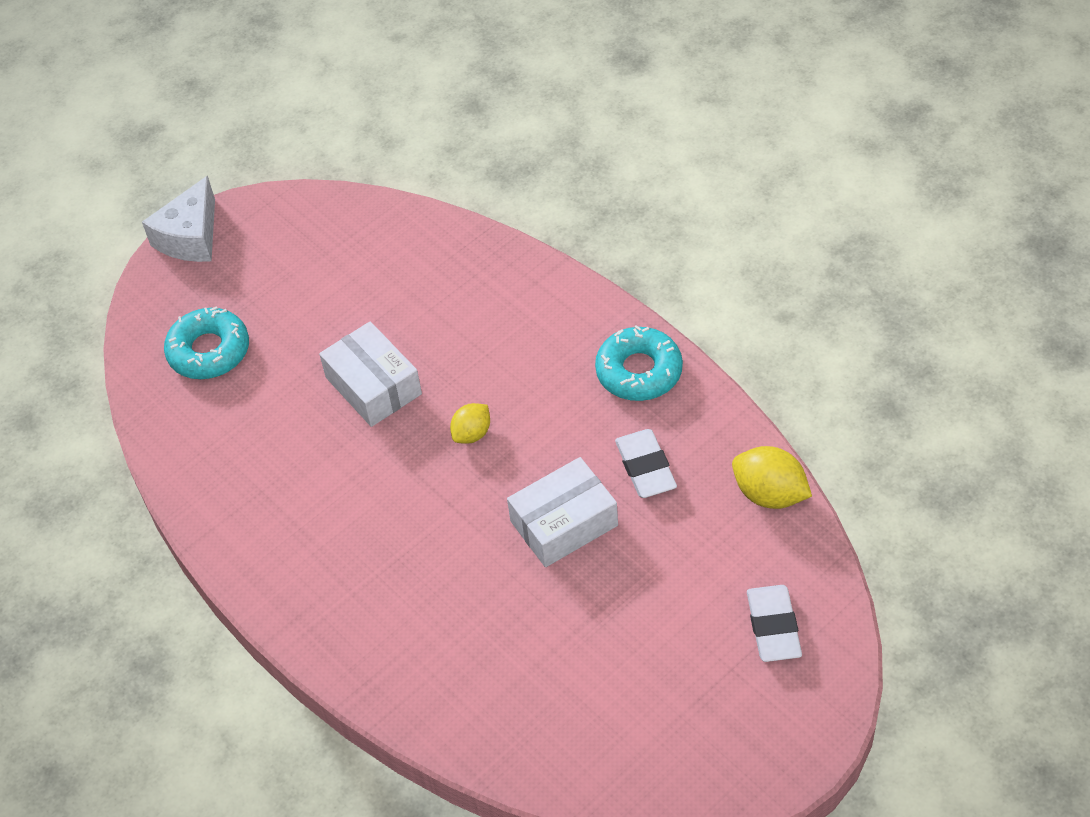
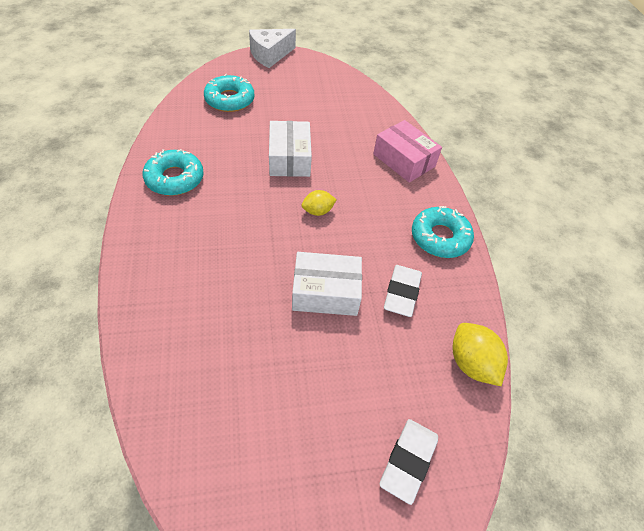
camera: 25 degrees right, 0 degrees up
(257, 511) = (174, 179): none -> turquoise donut
(518, 292) = (404, 160): none -> pink box

